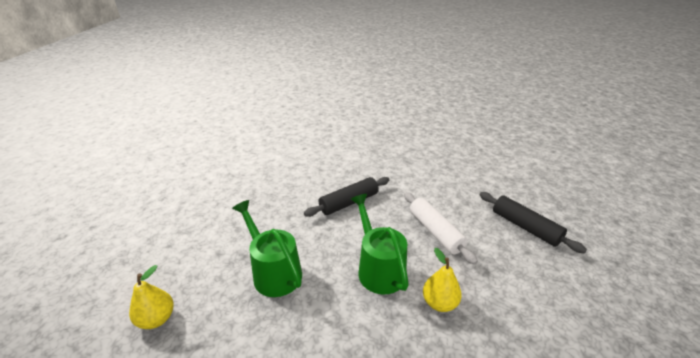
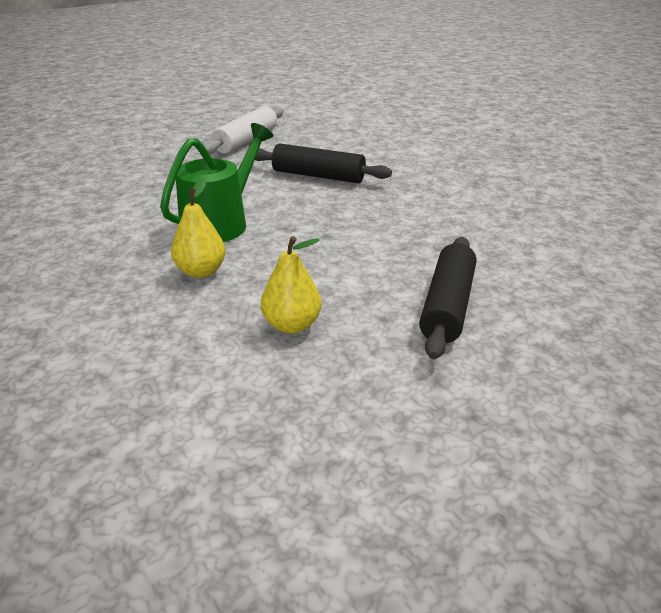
camera: 55 degrees right, 0 degrees up
(157, 319) = (61, 156): yellow pear -> yellow pear (292, 325)
(273, 271) = (158, 176): green watering can -> none
(435, 232) = (334, 239): white rolling pin -> white rolling pin (246, 141)

